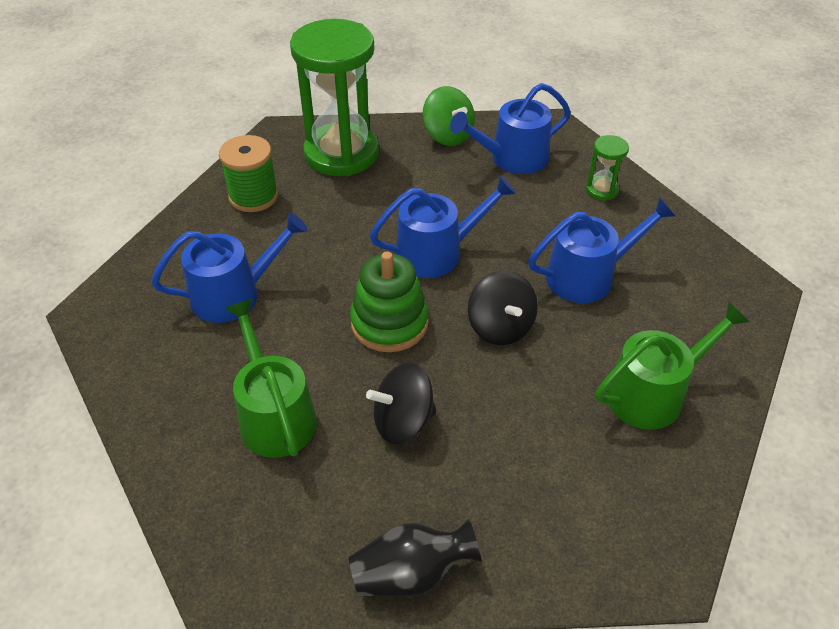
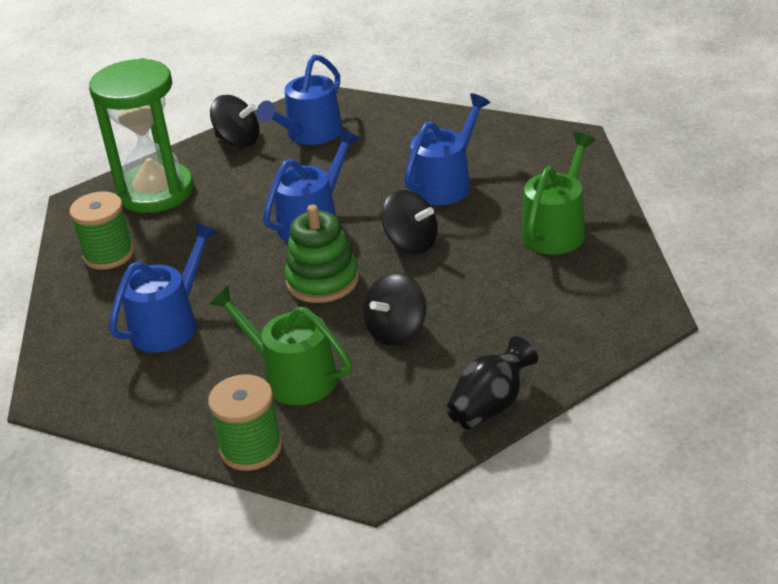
camera: 30 degrees left, 10 degrees down
(174, 473) = (251, 448): none -> green spool
(448, 135) = (238, 141): green spinning top -> black spinning top
(602, 190) = (403, 125): green hourglass -> none

